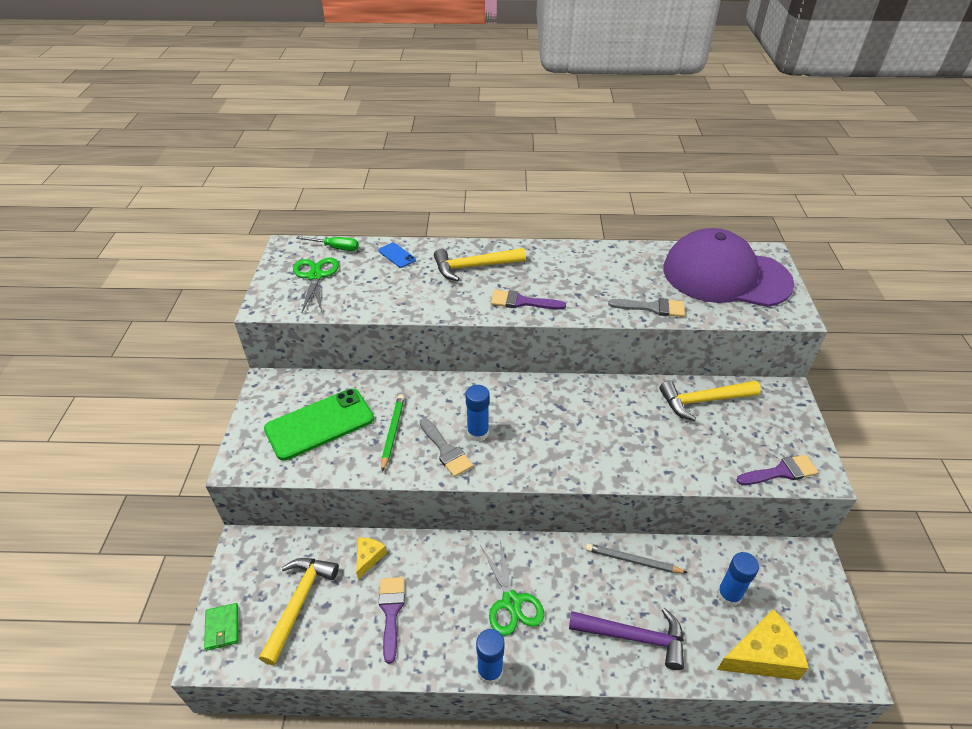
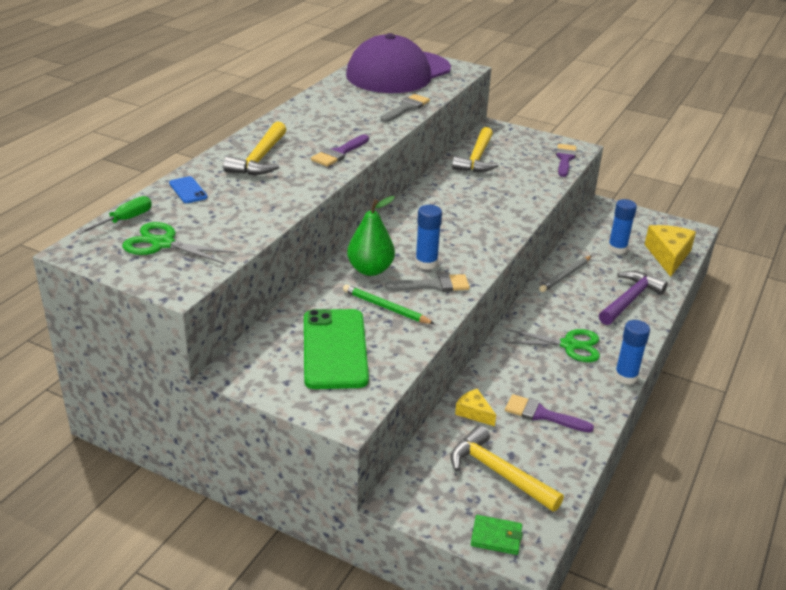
camera: 65 degrees left, 10 degrees down
(397, 255) = (188, 190): blue phone -> blue phone turned 75 degrees clockwise
(442, 402) = (370, 270): none -> green pear

